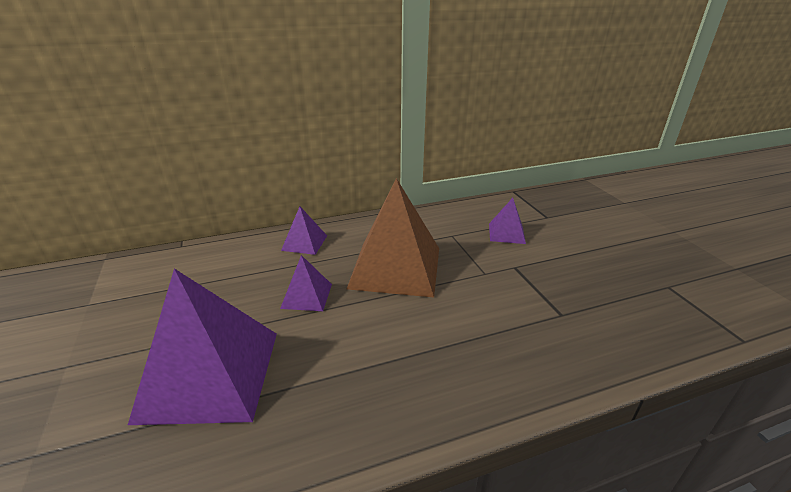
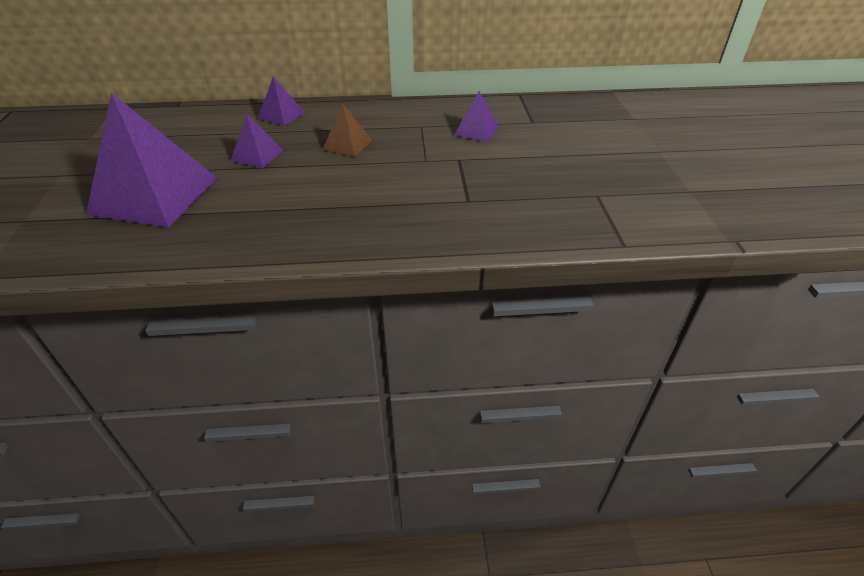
camera: 15 degrees right, 10 degrees up
(395, 267) = (347, 144): brown pyramid -> brown pyramid, size x0.47

